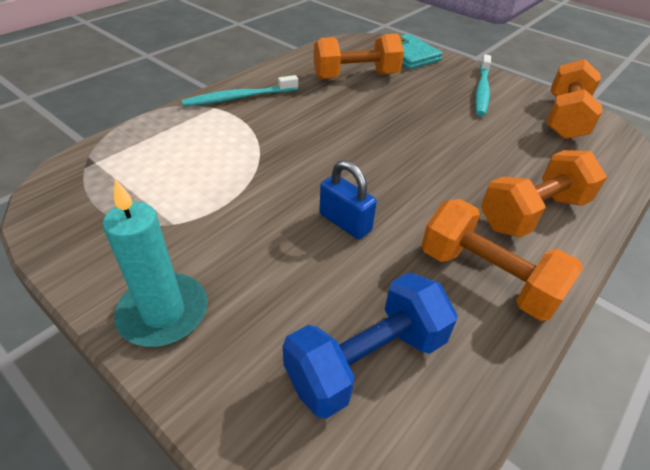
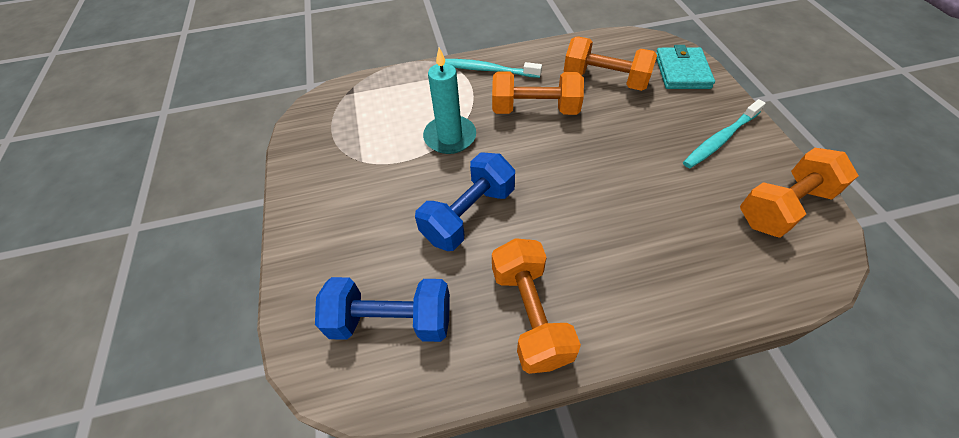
camera: 40 degrees right, 10 degrees up
(163, 312) = (311, 221): turquoise candle -> turquoise candle (450, 137)
(345, 222) = (468, 214): blue padlock -> blue dumbbell
(532, 213) = (630, 284): orange dumbbell -> orange dumbbell (535, 109)

